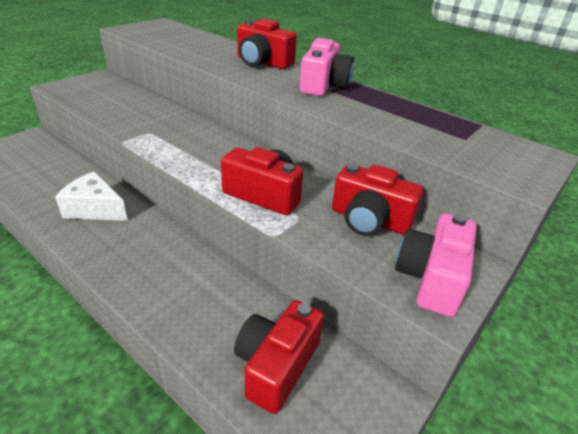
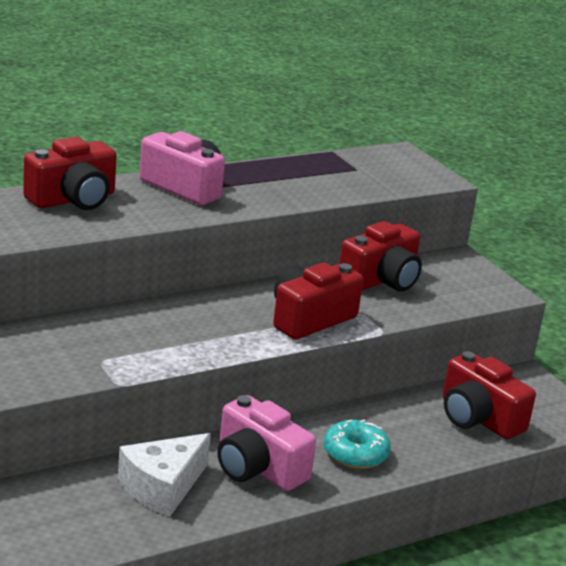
camera: 70 degrees left, 10 degrees down
(171, 288) = (355, 454): none -> turquoise donut
(431, 278) = (470, 283): pink camera -> pink camera (257, 467)

